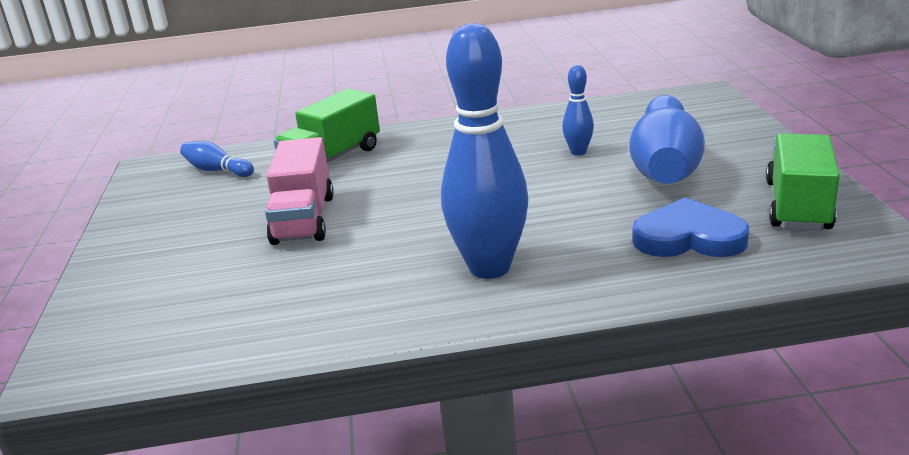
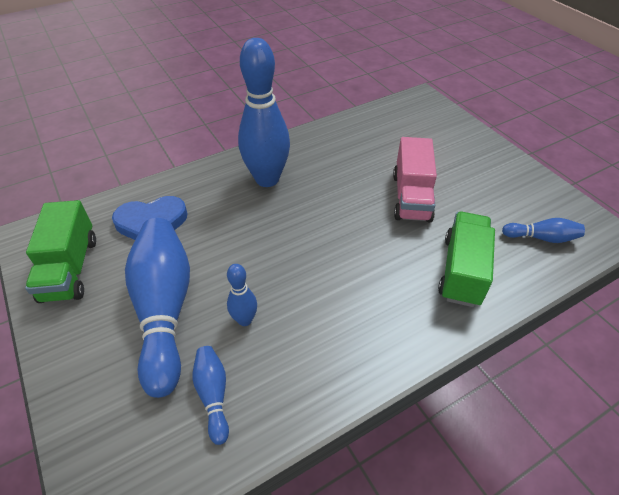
camera: 155 degrees right, 20 degrees up
(303, 219) = (411, 197): pink truck -> pink truck turned 150 degrees counterclockwise
(619, 122) = (213, 395): none -> blue bowling pin

